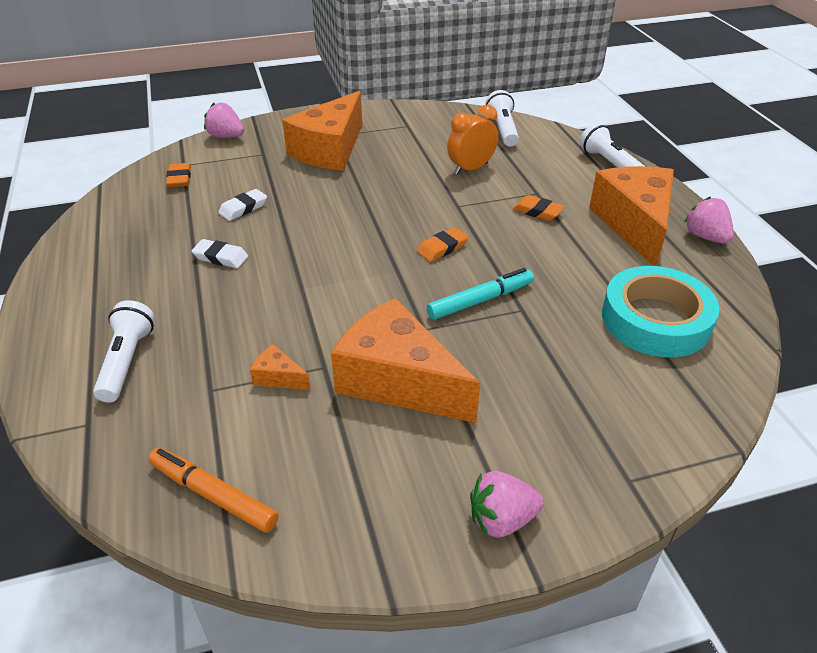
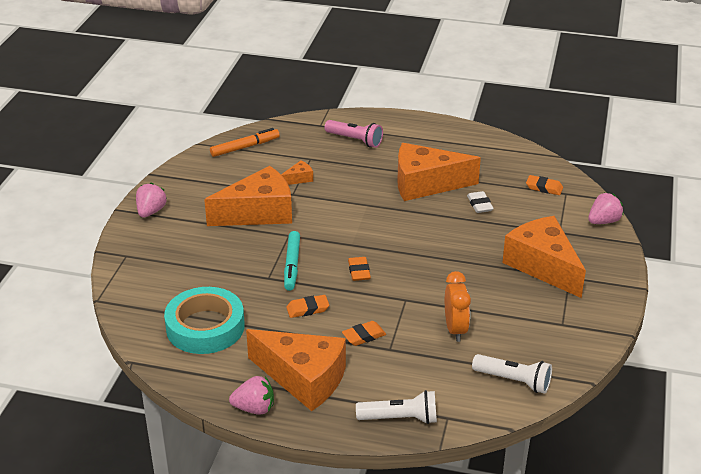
camera: 120 degrees right, 5 degrees down
(127, 361) = (355, 140): white flashlight -> pink flashlight
(220, 257) = (425, 184): white eraser -> orange cheese
(540, 259) = (307, 309): none -> orange eraser

